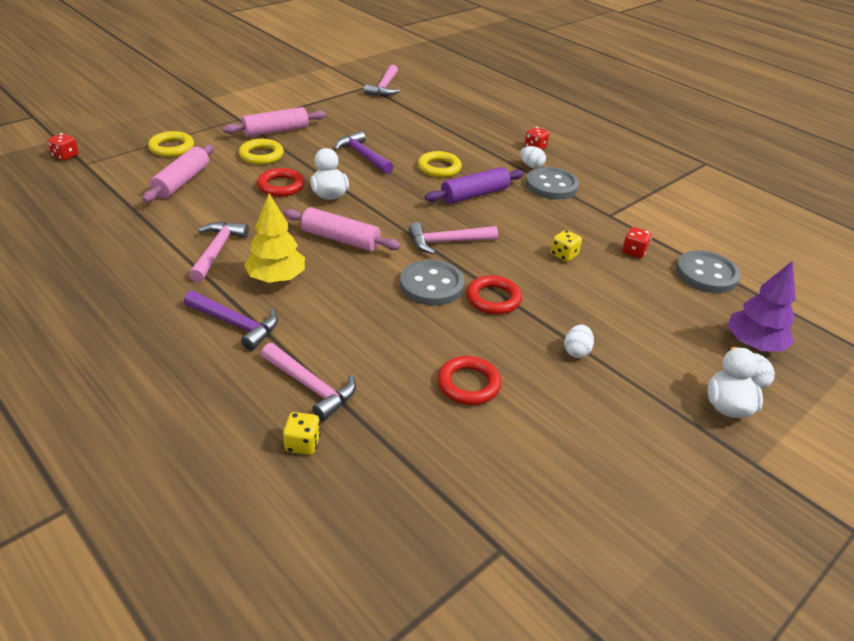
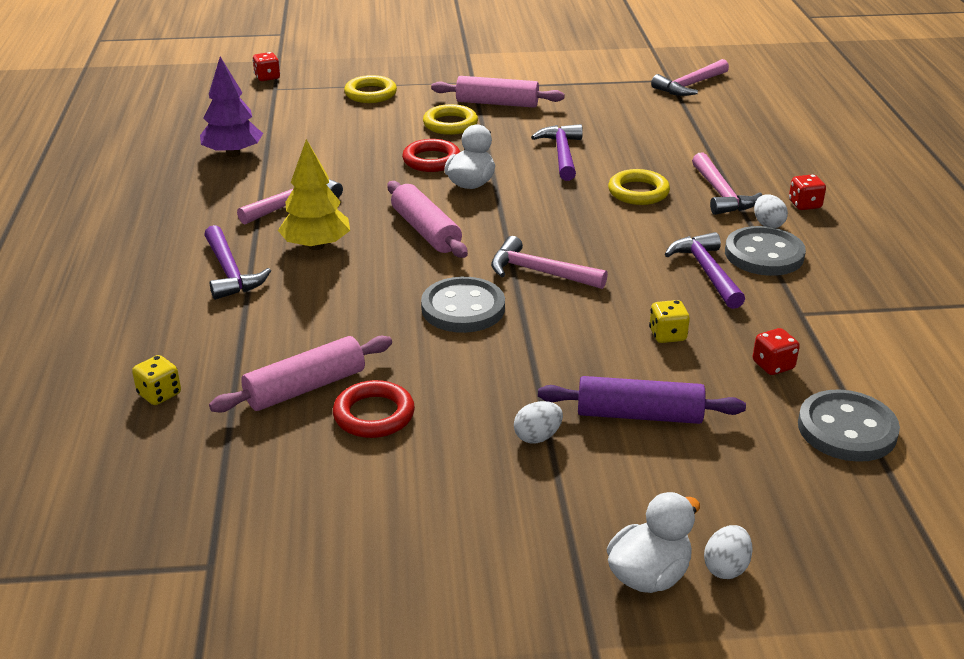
camera: 40 degrees right, 5 degrees down
(181, 181) = (340, 128): pink rolling pin -> pink rolling pin (305, 387)
(311, 387) = (226, 351): pink hammer -> pink hammer (721, 194)
(474, 195) = (643, 234): purple rolling pin -> purple rolling pin (639, 415)
(493, 299) = (513, 347): red ring -> none
(536, 207) = (707, 272): none -> purple hammer
(753, 344) = (793, 532): purple tree -> purple tree (233, 153)

